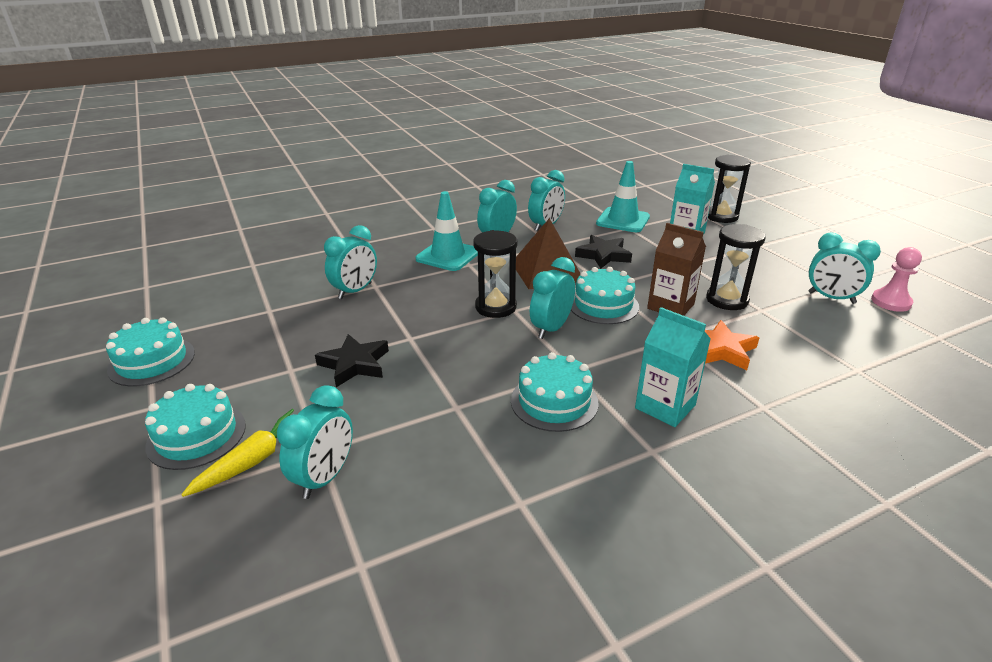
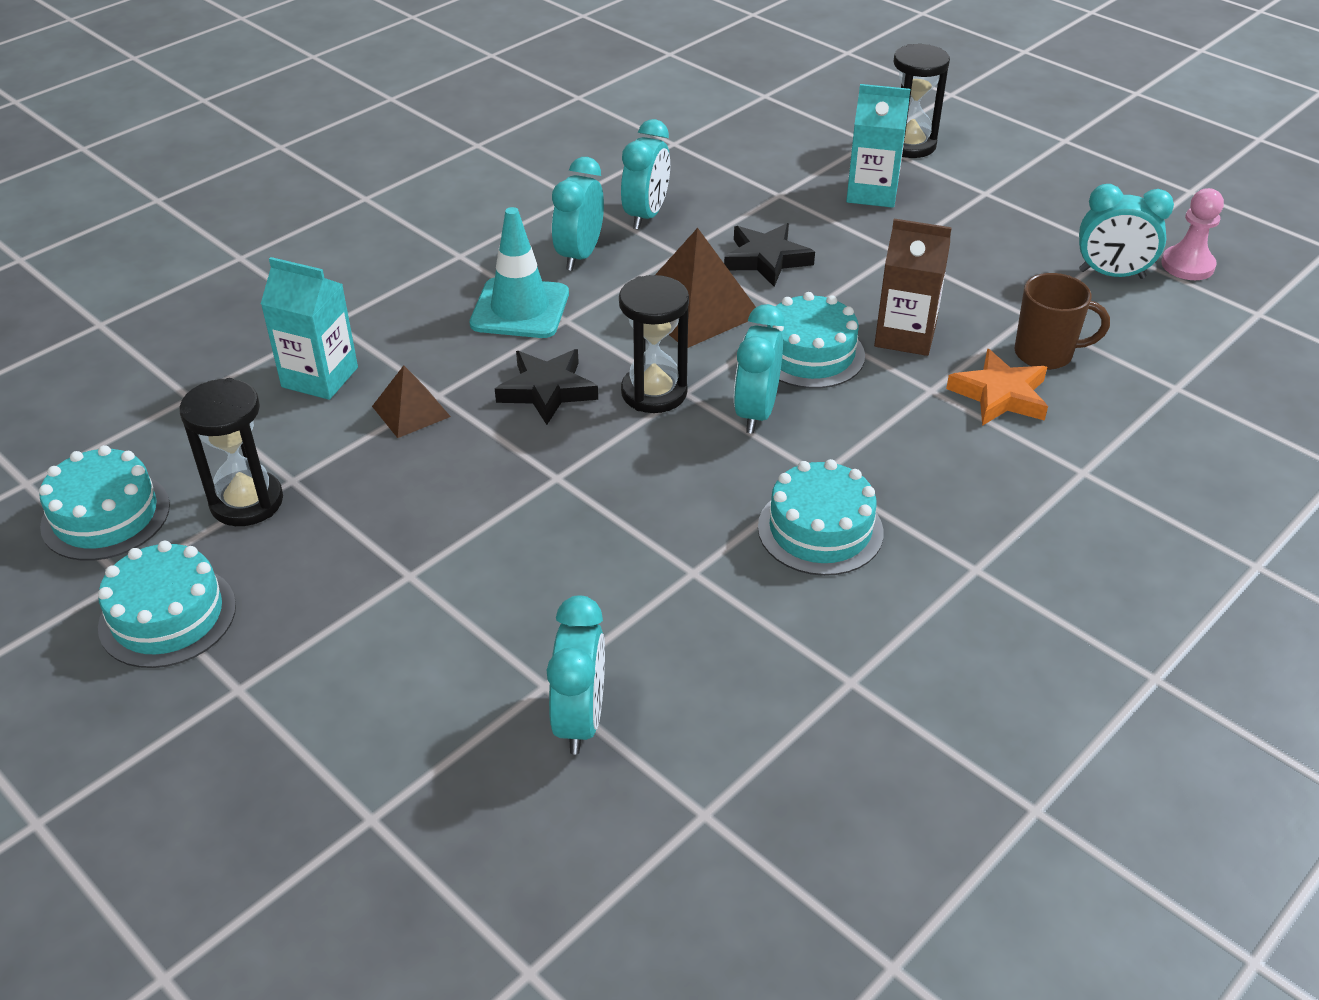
camera: 20 degrees left, 10 degrees up
(196, 435) = (347, 712): turquoise cake -> turquoise cake (106, 516)
(254, 460) = (462, 724): yellow carrot -> none
(355, 291) = (411, 411): turquoise clock -> brown pyramid
(355, 364) = (502, 541): black star -> black star (547, 390)
(623, 220) = (763, 180): turquoise traffic cone -> none
(665, 406) = (965, 501): turquoise carton -> turquoise carton (320, 377)
(727, 300) = (977, 307): black hourglass -> black hourglass (246, 502)
(764, 333) = (1045, 354): none -> brown mug

